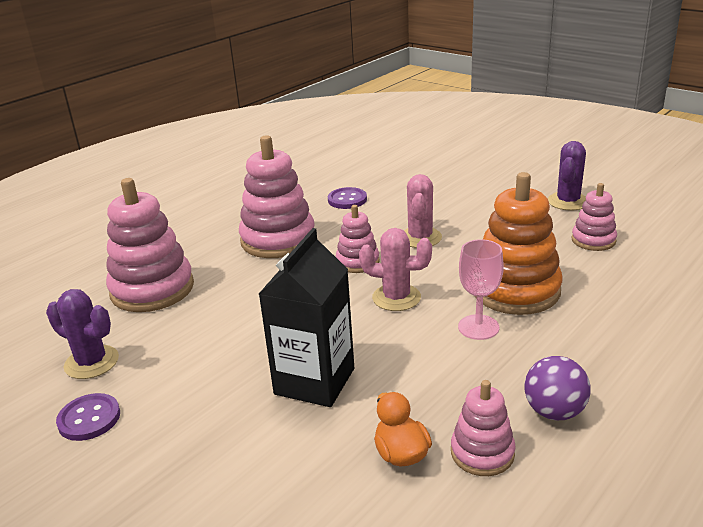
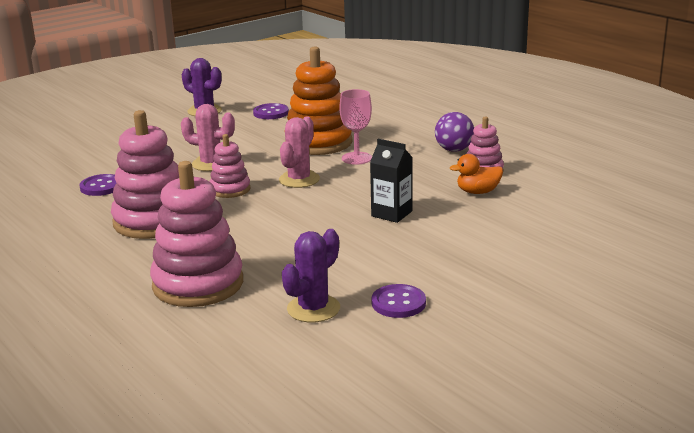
camera: 80 degrees left, 5 degrees down
(314, 381) = (391, 213): black carton -> black carton, size x0.62
(593, 240) = (271, 113): pink stacking toy -> purple button

